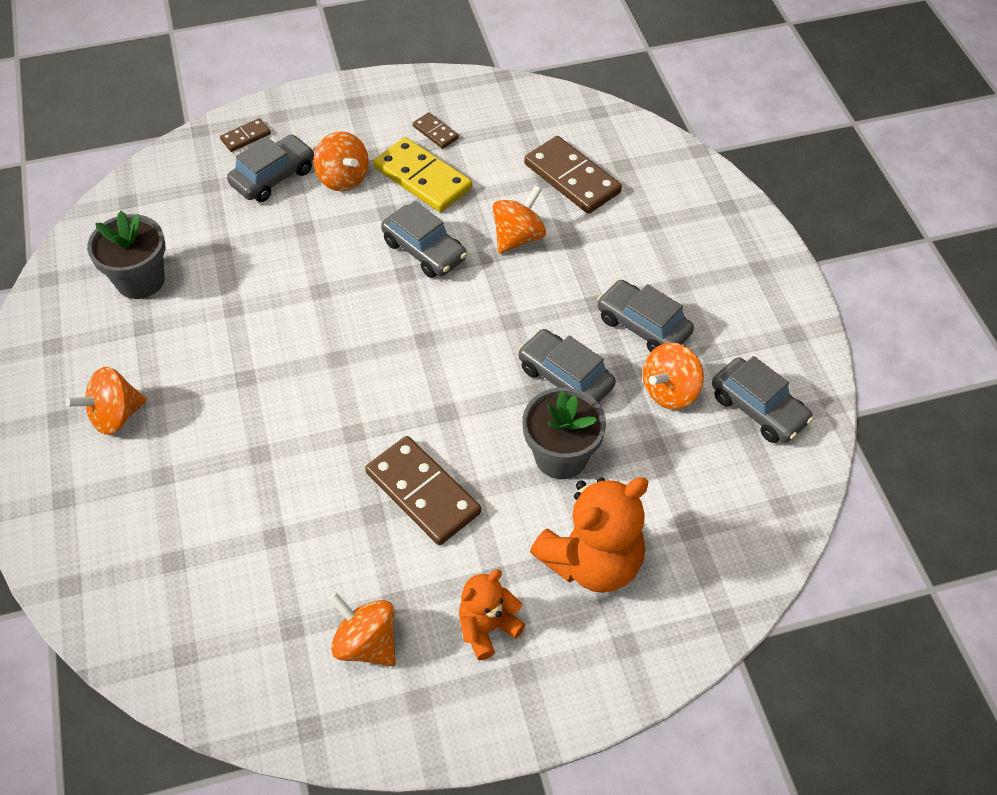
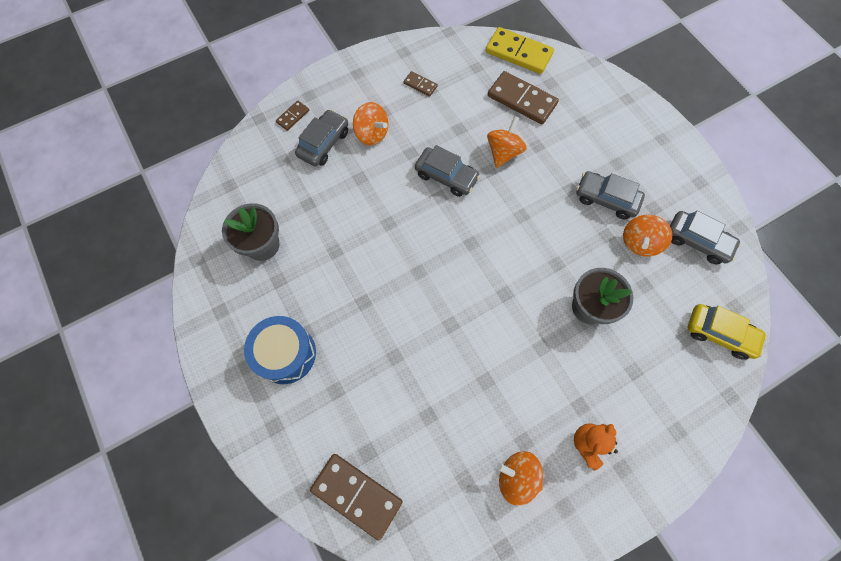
camera: 15 degrees left, 15 degrees up
(115, 416) = (286, 354): orange spinning top -> blue drum
(423, 178) = (425, 122): yellow domino -> yellow domino (518, 53)
(423, 492) = (512, 357): brown domino -> brown domino (357, 495)
(565, 377) = (571, 249): grey car -> none
(592, 561) = (636, 378): orange teddy bear -> none
(742, 535) = (719, 333): none -> yellow car

